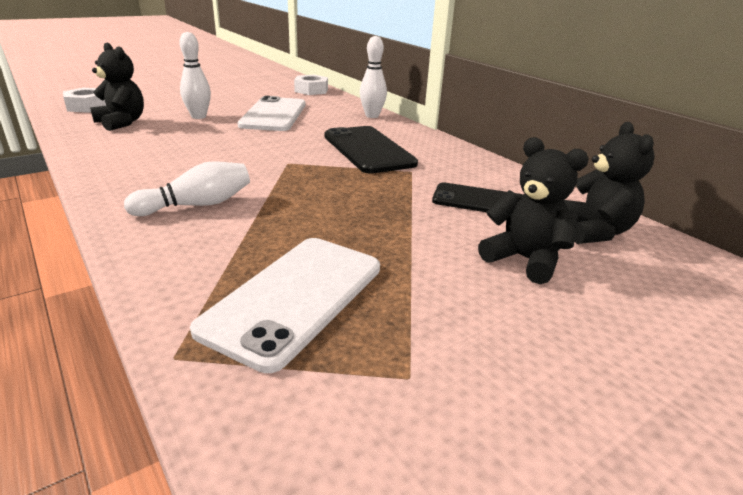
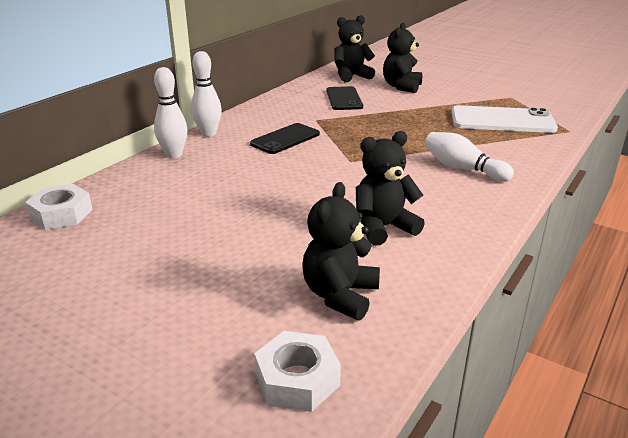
camera: 110 degrees left, 0 degrees up
(163, 147) = (383, 227): none -> black teddy bear
(198, 116) = (262, 250): white bowling pin -> white bowling pin (208, 133)
(274, 115) = (212, 205): white phone -> none
(368, 150) = (285, 139): black phone -> black phone, size x0.65

